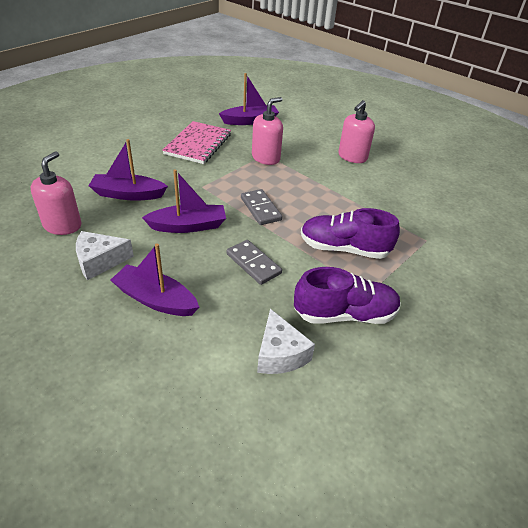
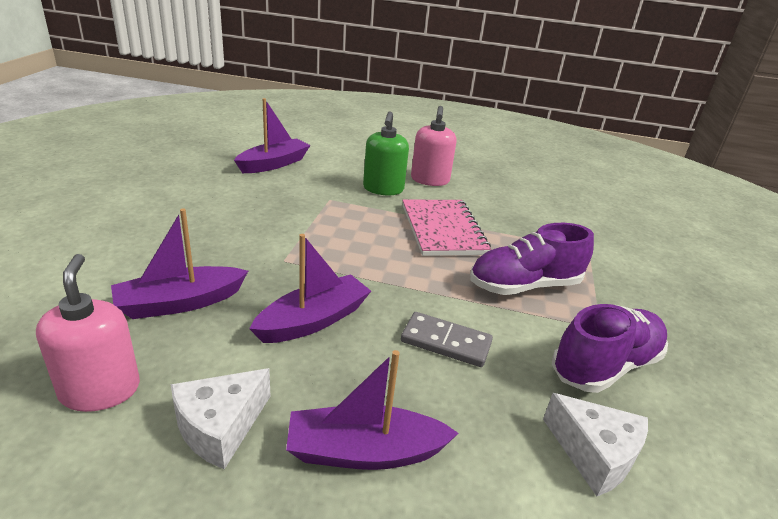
camera: 30 degrees left, 10 degrees down
(198, 144) = (229, 206): pink notebook -> pink notebook (443, 229)
(260, 209) = (387, 267): grey domino -> none
(266, 158) = (334, 203): pink soap dispenser -> none
(309, 155) = (383, 189): none -> green soap dispenser

